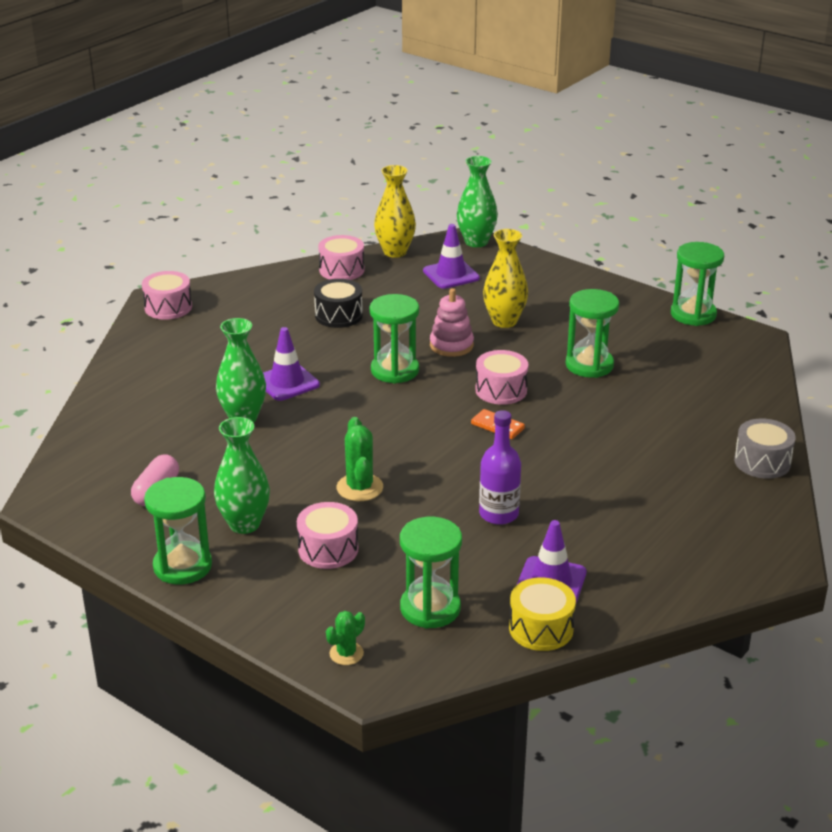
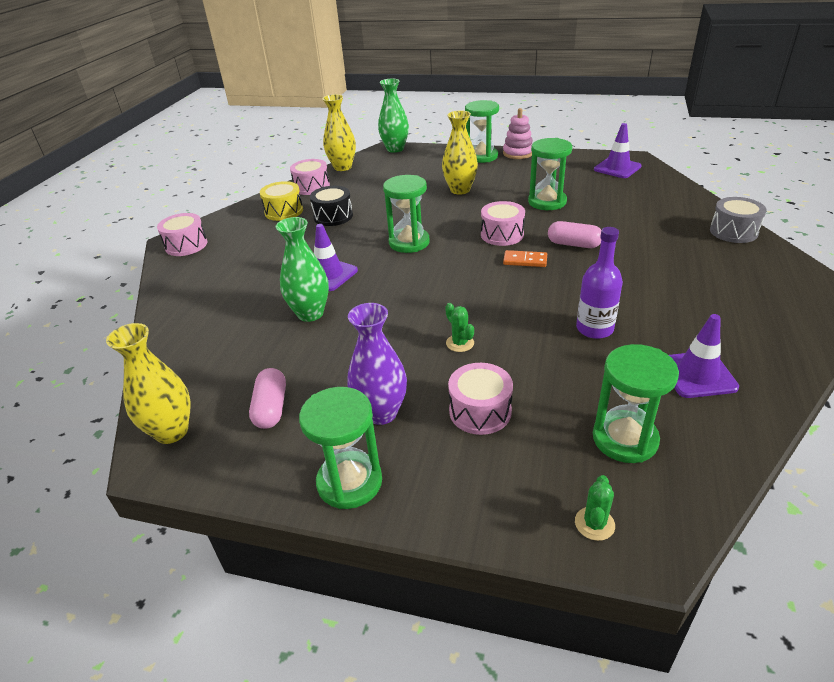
camera: 20 degrees left, 5 degrees up
(67, 485) = (172, 431): none -> yellow vase
(244, 524) = (381, 413): green vase -> purple vase
(359, 488) = (460, 343): green cactus -> green cactus, size x0.63
(451, 275) = (395, 171): purple traffic cone -> purple traffic cone (617, 168)
(451, 345) = (436, 214): pink stacking toy -> pink stacking toy (518, 153)
(541, 628) = (737, 423): yellow drum -> yellow drum (284, 211)
(567, 424) = (573, 244): none -> pink capsule
(693, 314) = (580, 156): green hourglass -> green hourglass (481, 156)

